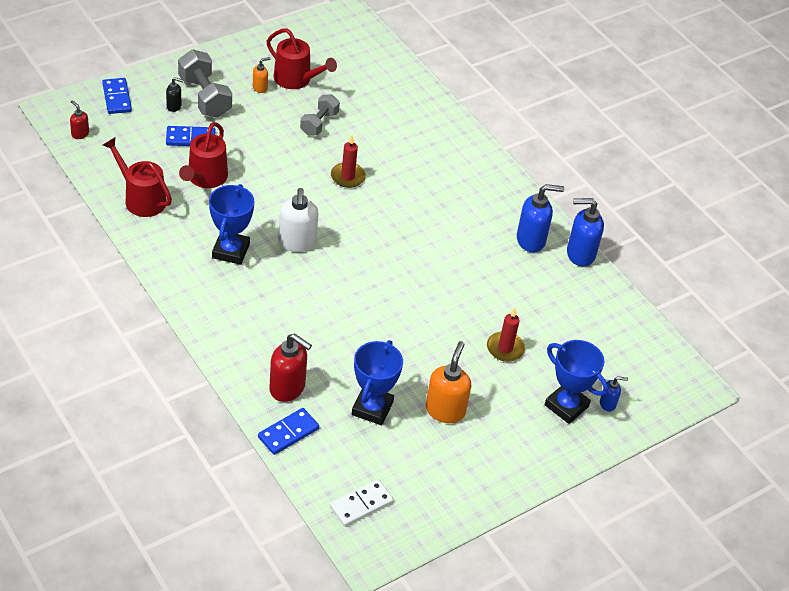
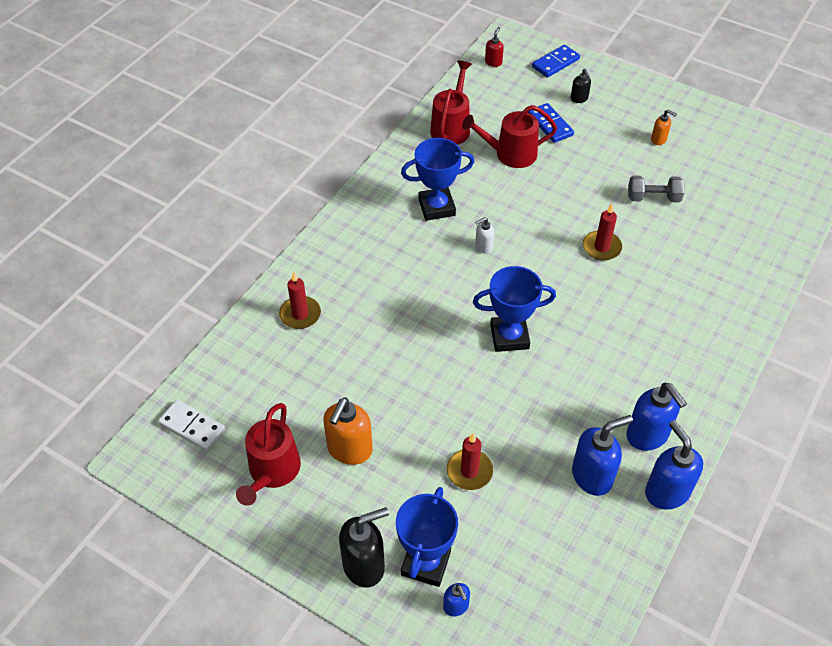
camera: 70 degrees right, 5 degrees up
(205, 97) = (610, 111): grey dumbbell -> none
(287, 388) = (300, 314): red soap dispenser -> red candle
(288, 433) = (247, 337): blue domino -> none
(296, 79) = (695, 158): red watering can -> red watering can (272, 471)
(297, 243) = (483, 247): white soap dispenser -> white soap dispenser, size x0.52
(372, 408) = (315, 388): blue trophy -> blue trophy (509, 337)
(445, 410) = (349, 450): orange soap dispenser -> orange soap dispenser turned 120 degrees clockwise
(547, 285) = (592, 476): none -> blue soap dispenser
(550, 442) = (364, 565): none -> black soap dispenser

